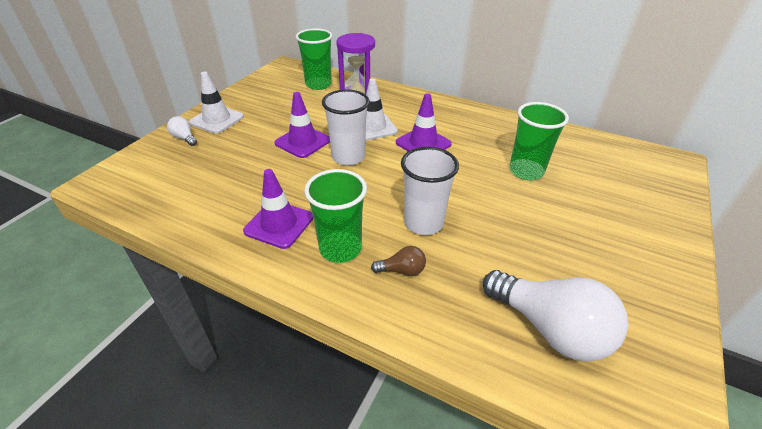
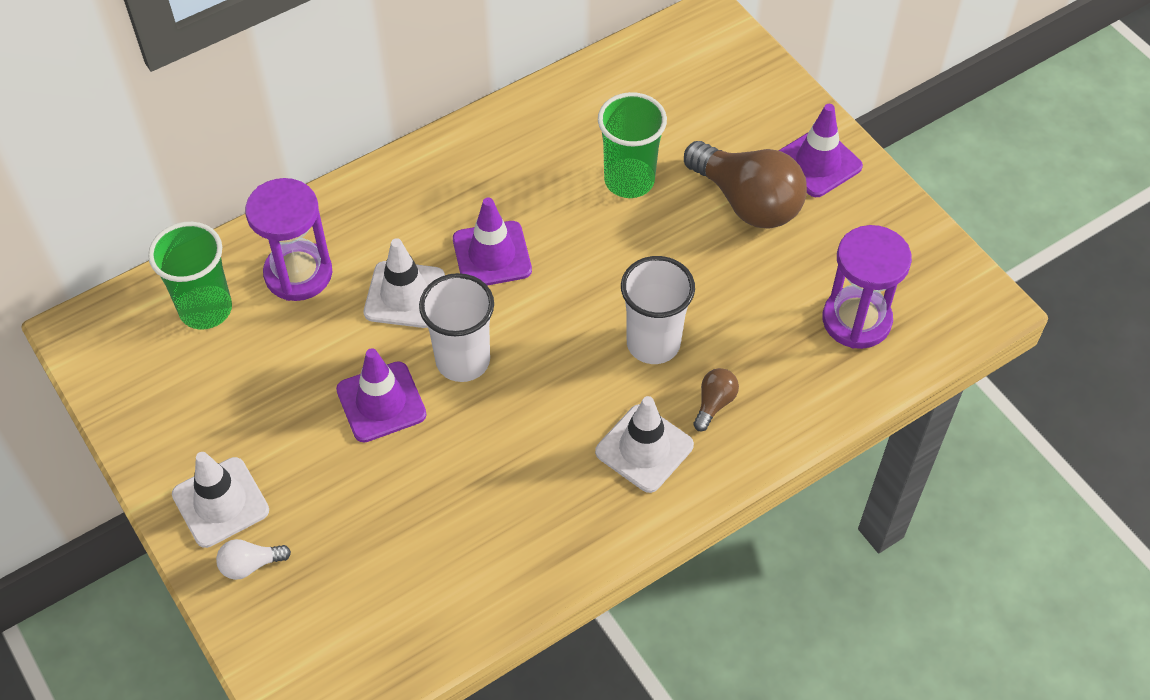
camera: 60 degrees left, 15 degrees up
(279, 224) = (559, 498): purple traffic cone -> purple traffic cone (818, 163)
(340, 249) = (644, 448): green cup -> white traffic cone
(550, 328) = (856, 320): white light bulb -> purple hourglass
(575, 225) = (747, 202): none -> brown light bulb

